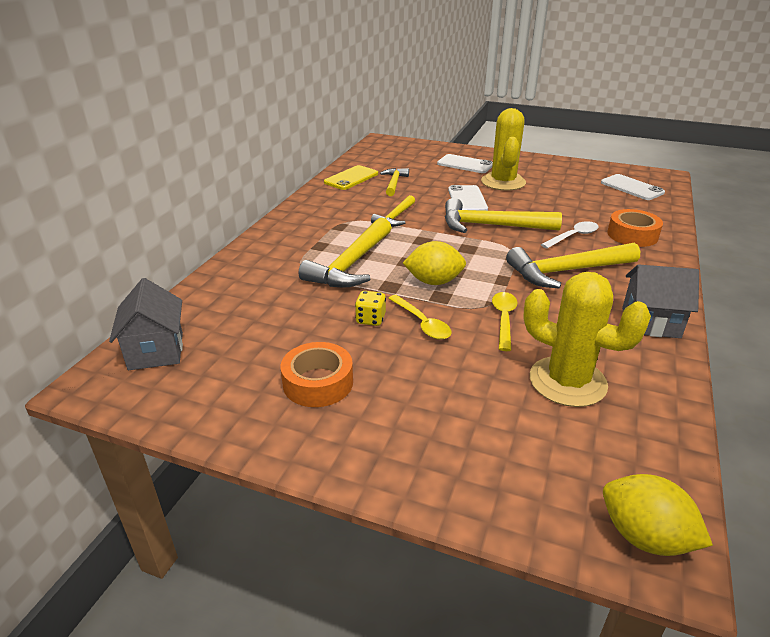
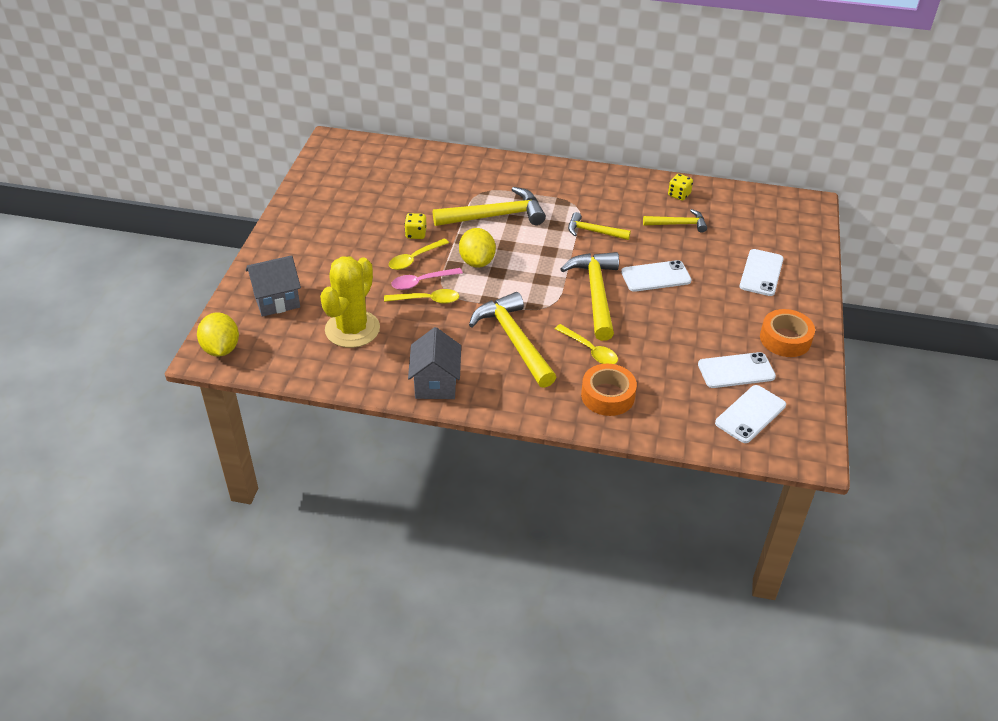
camera: 80 degrees right, 10 degrees up
(156, 351) = (366, 154): grey house -> grey house (277, 301)
(318, 383) = (341, 220): orange tape -> orange tape (785, 339)
(351, 178) = (679, 195): yellow phone -> yellow dice
(351, 264) = (495, 216): yellow hammer -> yellow hammer turned 150 degrees clockwise
(469, 321) = (422, 282): none -> pink spoon
(503, 182) = (717, 303): yellow cactus -> none
(573, 236) = (590, 350): white spoon -> yellow spoon
(584, 186) = (736, 370): none -> white phone
(644, 536) = (221, 349): yellow lemon -> yellow lemon turned 45 degrees counterclockwise

